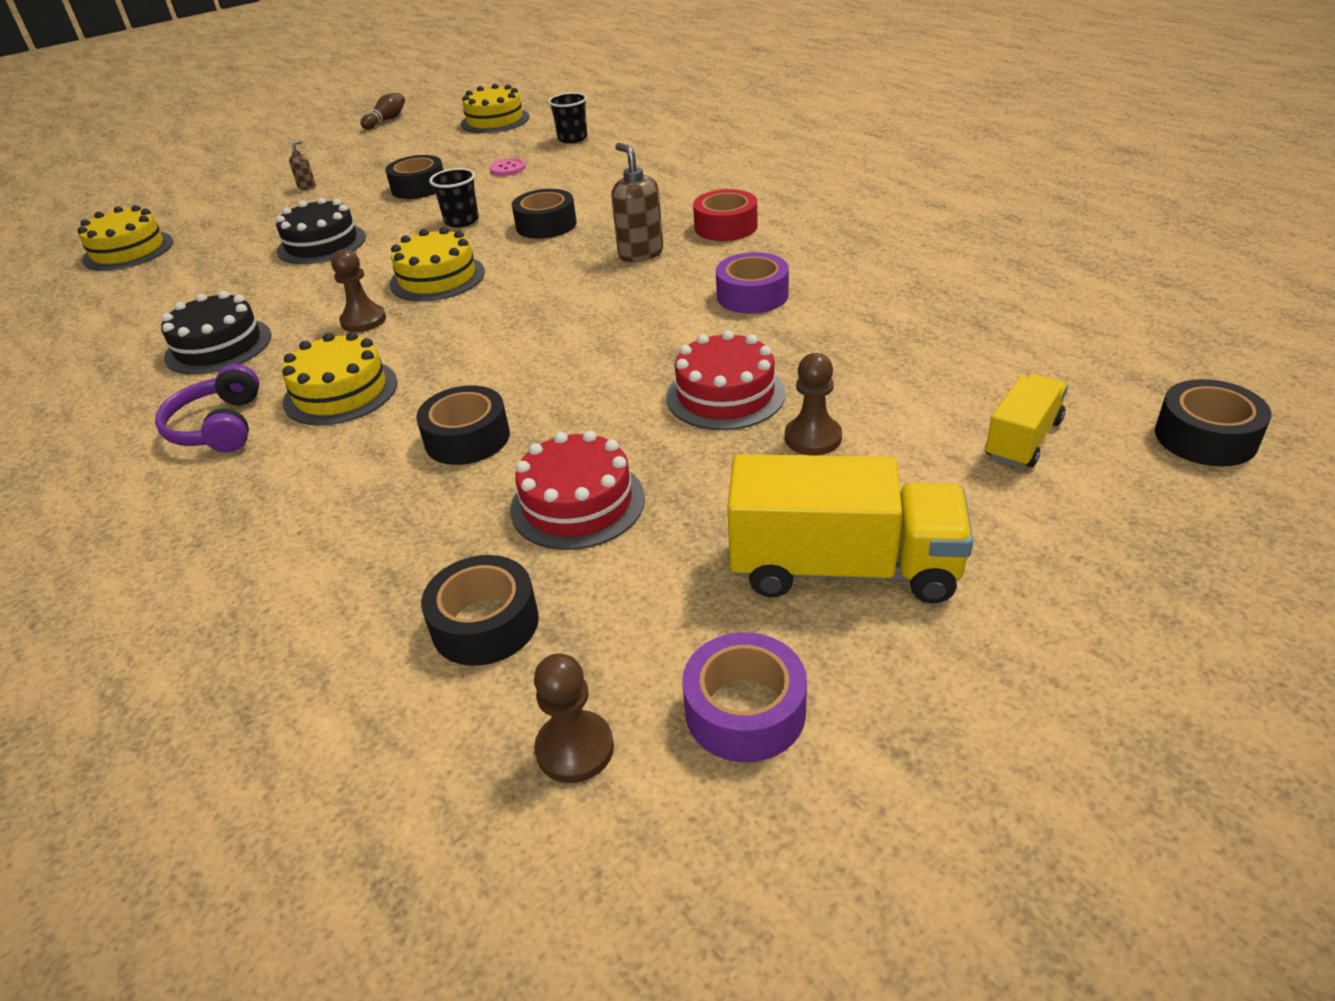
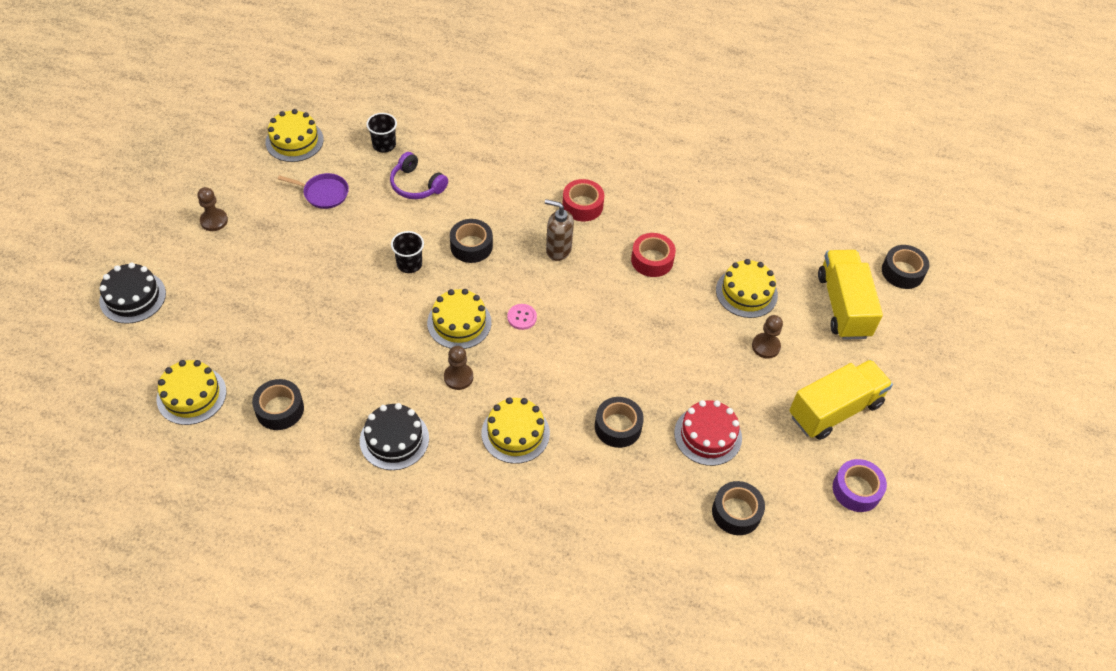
camera: 45 degrees left, 15 degrees up
(219, 426) = (479, 489): purple headphones -> purple headphones (416, 185)
(307, 187) = (240, 273): brown soap dispenser -> none
(321, 244) = (338, 326): black cake -> black cake (133, 297)
(386, 120) = (196, 169): brown bowling pin -> none
(419, 187) = (333, 241): black tape -> black tape (280, 409)
(464, 156) = (323, 193): none -> purple pan
(507, 169) = (375, 197): pink button -> pink button (522, 317)
(575, 749) = (819, 538): brown pawn -> brown pawn (214, 221)
(725, 395) = (706, 338): red cake -> none
(752, 295) = (652, 260): purple tape -> red tape
(857, 369) = (746, 292): none -> yellow cake
(1023, 439) = (843, 306): yellow truck -> yellow truck, size x1.72

